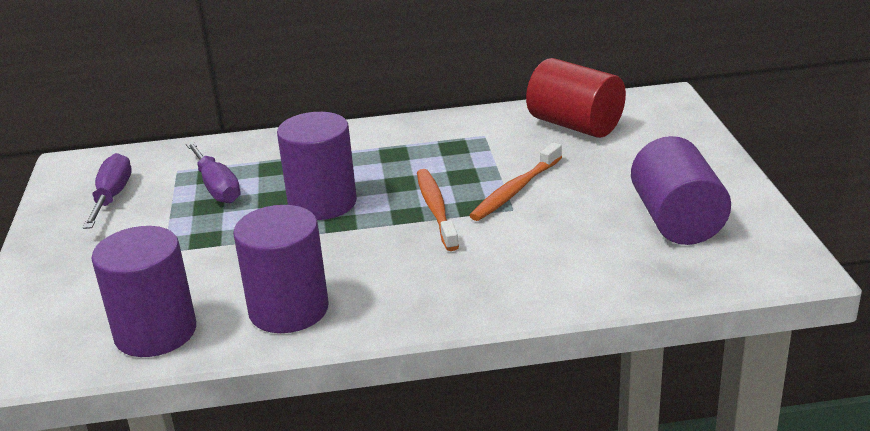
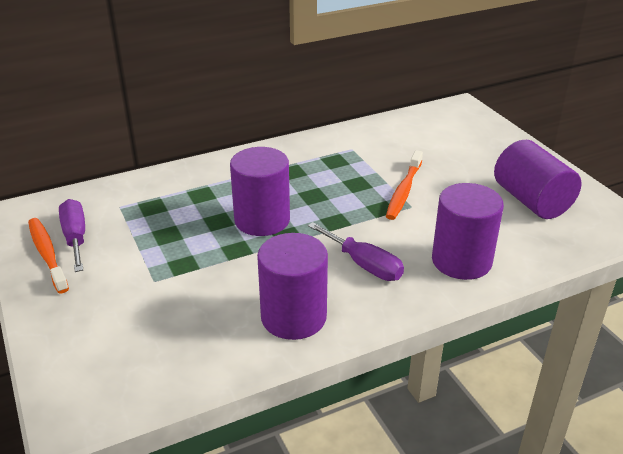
camera: 20 degrees left, 5 degrees up
(155, 332) = (193, 356): purple cylinder -> purple cylinder (461, 261)
(217, 187) = (164, 217): purple screwdriver -> purple screwdriver (364, 265)
(436, 209) = (355, 214): orange toothbrush -> orange toothbrush (47, 254)
(575, 125) = (413, 134): red cylinder -> none

